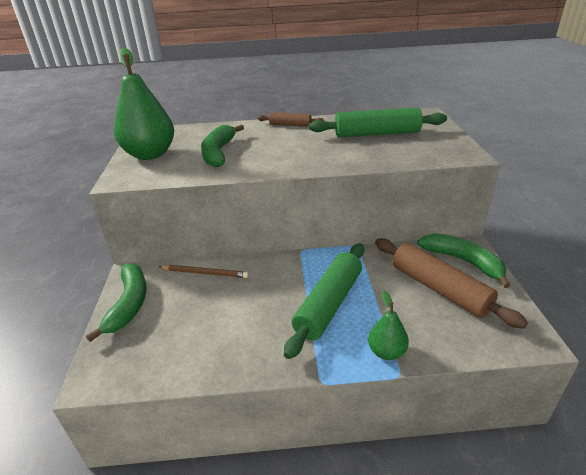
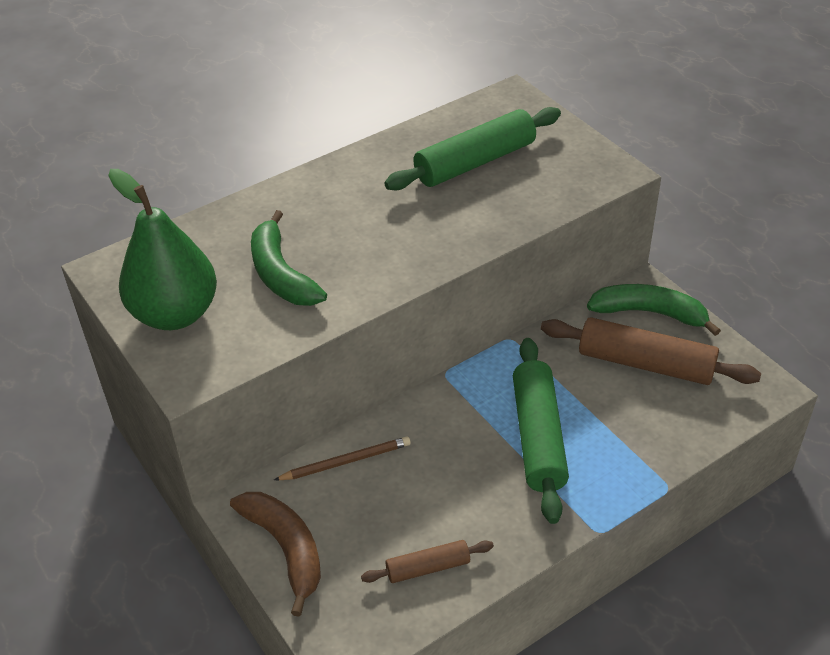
camera: 30 degrees left, 10 degrees up
(129, 304) = (285, 548): green banana -> brown banana
(290, 125) = (333, 179): brown rolling pin -> brown rolling pin (428, 568)
(386, 352) = (639, 467): green pear -> none

